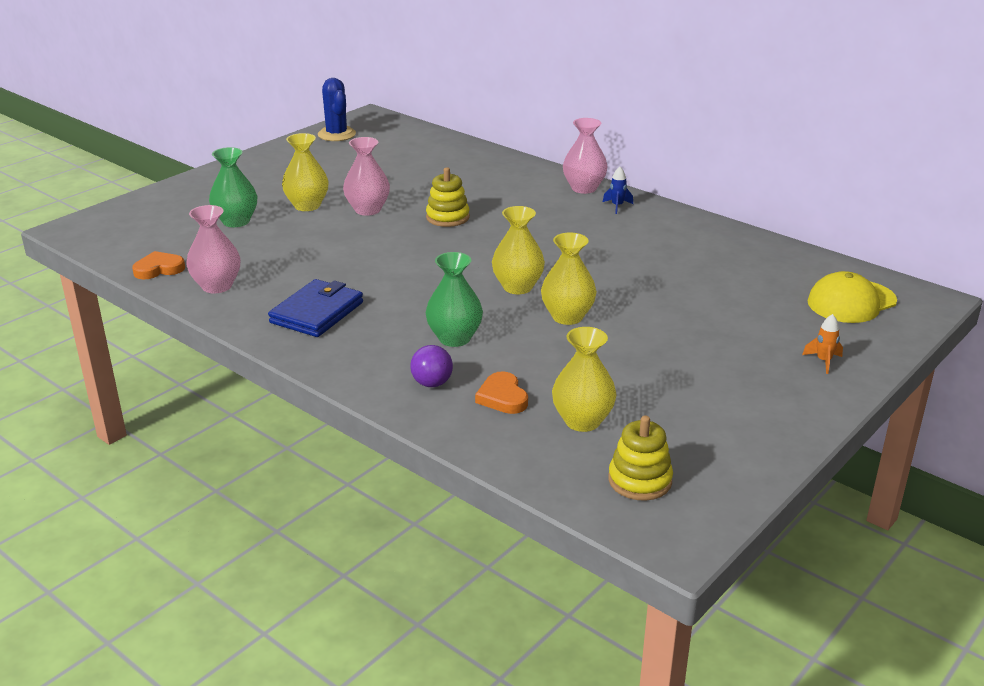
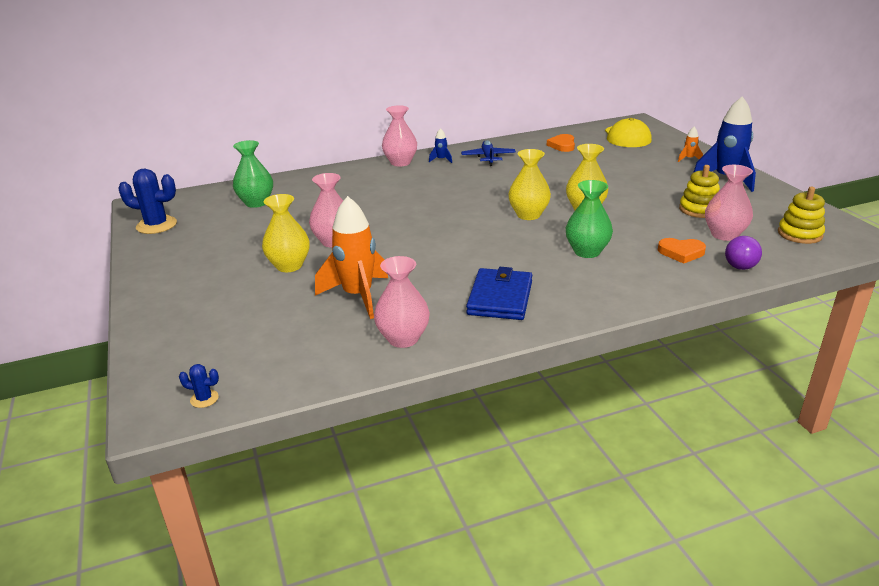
camera: 60 degrees left, 0 degrees up
(96, 238) = (204, 399): none -> blue cactus
(159, 269) = (330, 367): orange heart -> orange heart (562, 145)
(236, 221) = (275, 306): green vase -> green vase (256, 203)
(275, 248) = (358, 296): none -> orange rocket
(317, 312) = (500, 298): blue wallet -> blue wallet turned 45 degrees clockwise
(432, 383) = (648, 273): purple ball -> purple ball (740, 267)
(447, 217) = (389, 214): yellow stacking toy -> yellow stacking toy (699, 209)
(582, 421) = (724, 234): yellow vase -> pink vase
(655, 229) = (488, 158): none -> blue plane
(778, 401) = (726, 179): none -> blue rocket

